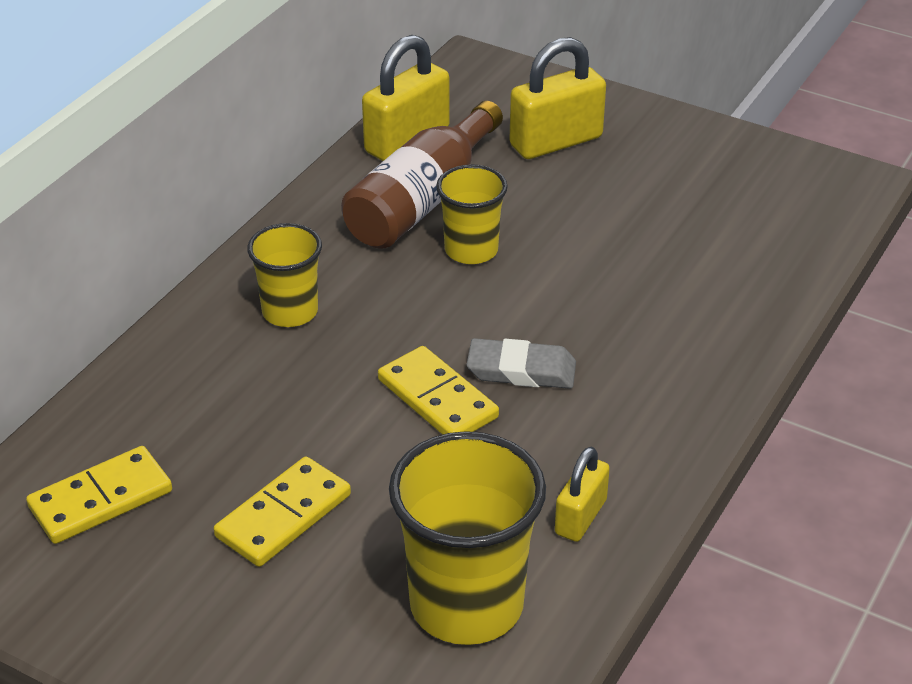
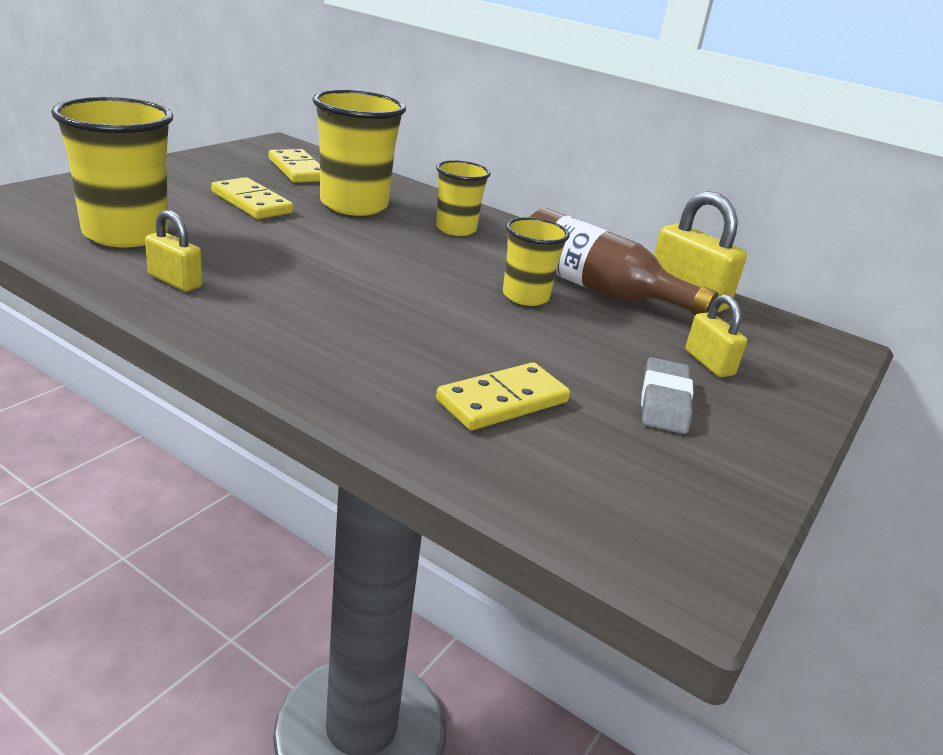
camera: 90 degrees right, 10 degrees down
(242, 413) = (354, 205): none -> yellow cup
(437, 399) = (340, 257): yellow domino -> yellow domino (502, 401)
(521, 370) = (359, 289): grey eraser -> grey eraser (664, 401)
(556, 142) = (709, 363): yellow padlock -> yellow padlock, size x0.59

